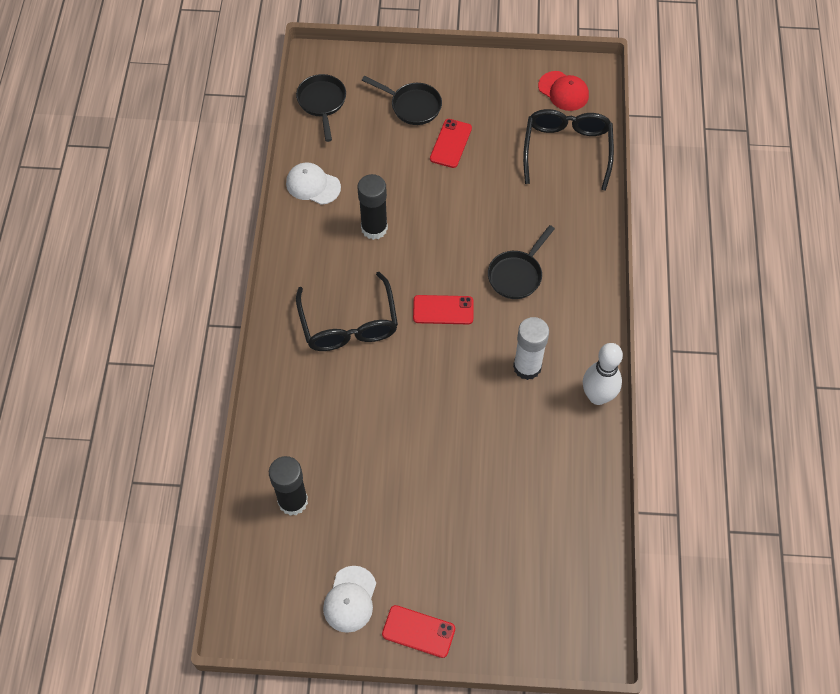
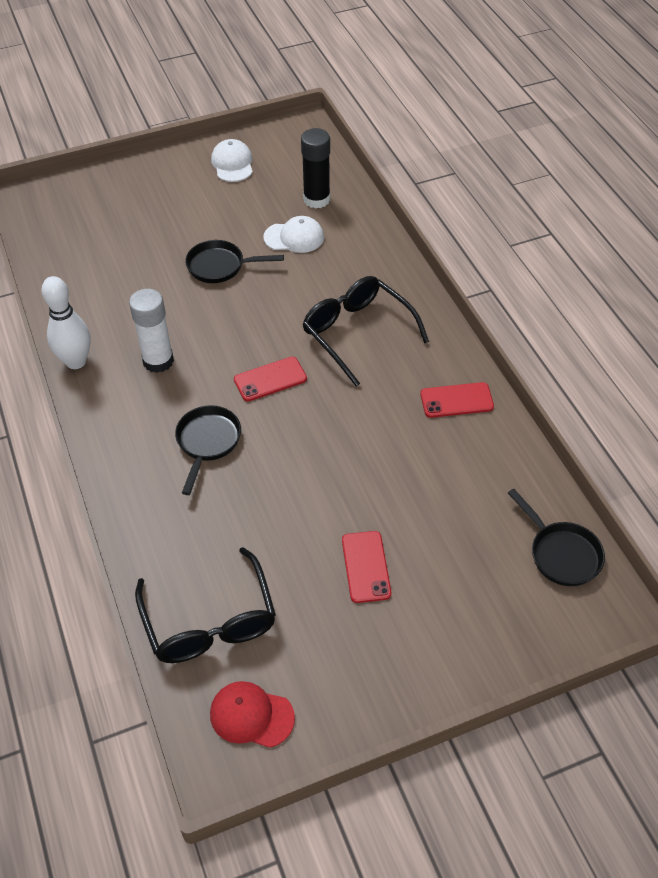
camera: 155 degrees right, 10 degrees down
(313, 185) = (493, 449): white cap -> white cap (294, 237)
(374, 228) = (393, 430): black glue stick -> none
(412, 106) = (446, 599): black pan -> black pan (220, 266)
(418, 631) = (169, 164): red phone -> red phone (456, 400)

